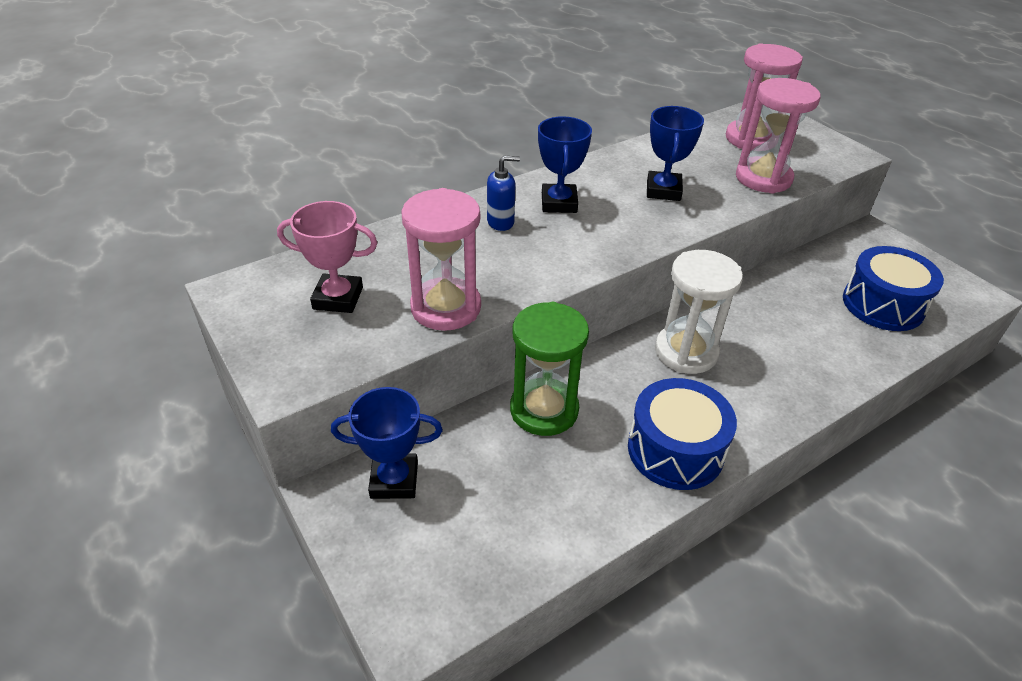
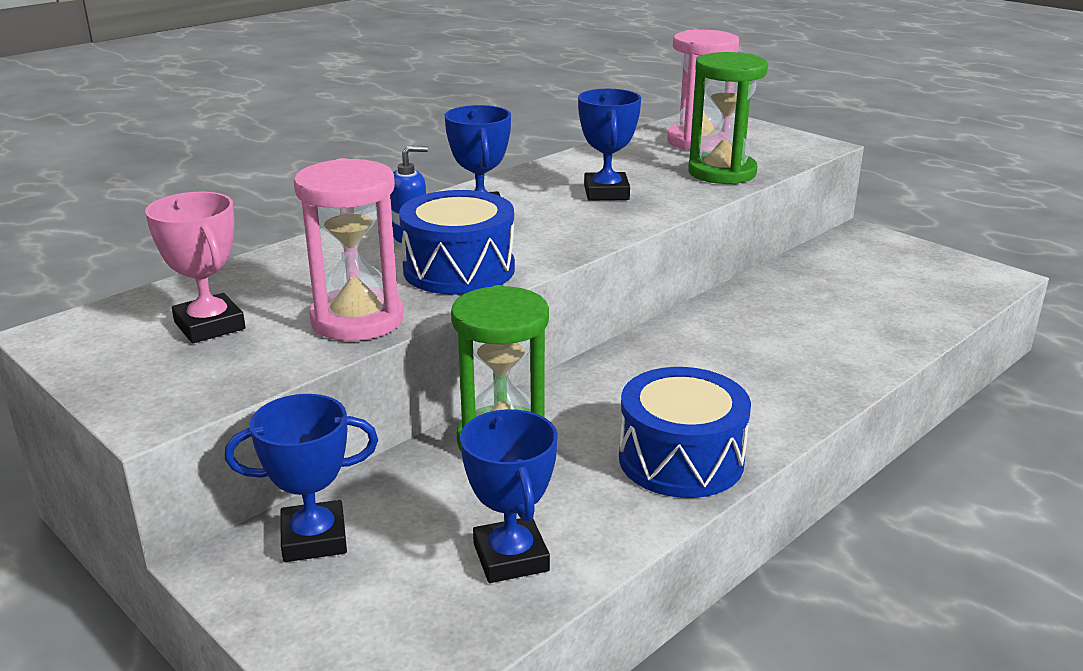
camera: 10 degrees left, 15 degrees down
(338, 298) = (210, 326): pink trophy -> pink trophy turned 60 degrees clockwise
(530, 523) = (511, 557): none -> blue trophy
(686, 352) = (670, 364): white hourglass -> none
(763, 178) = (722, 173): pink hourglass -> green hourglass
(883, 304) = (892, 295): blue drum -> blue drum (459, 269)

